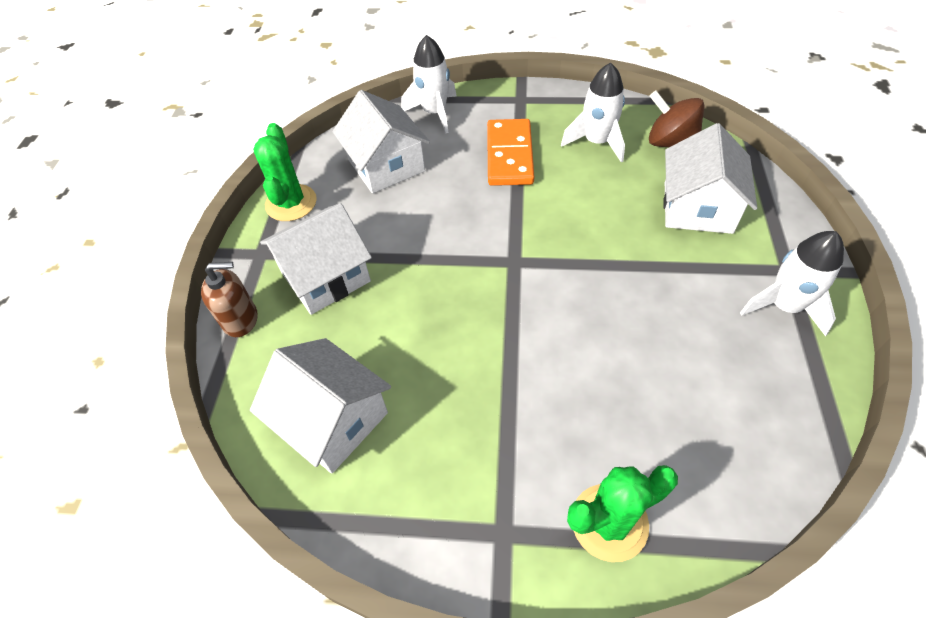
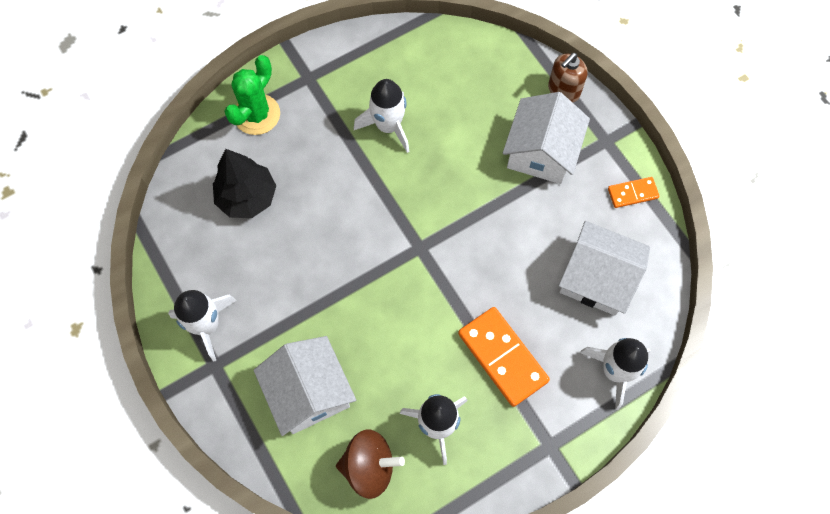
camera: 140 degrees right, 15 degrees up
(291, 203) = (632, 193): green cactus -> orange domino
(333, 420) = (445, 72): white house -> none
(451, 397) = (388, 126): none -> white rocket
(677, 414) = (247, 197): none -> black tree

